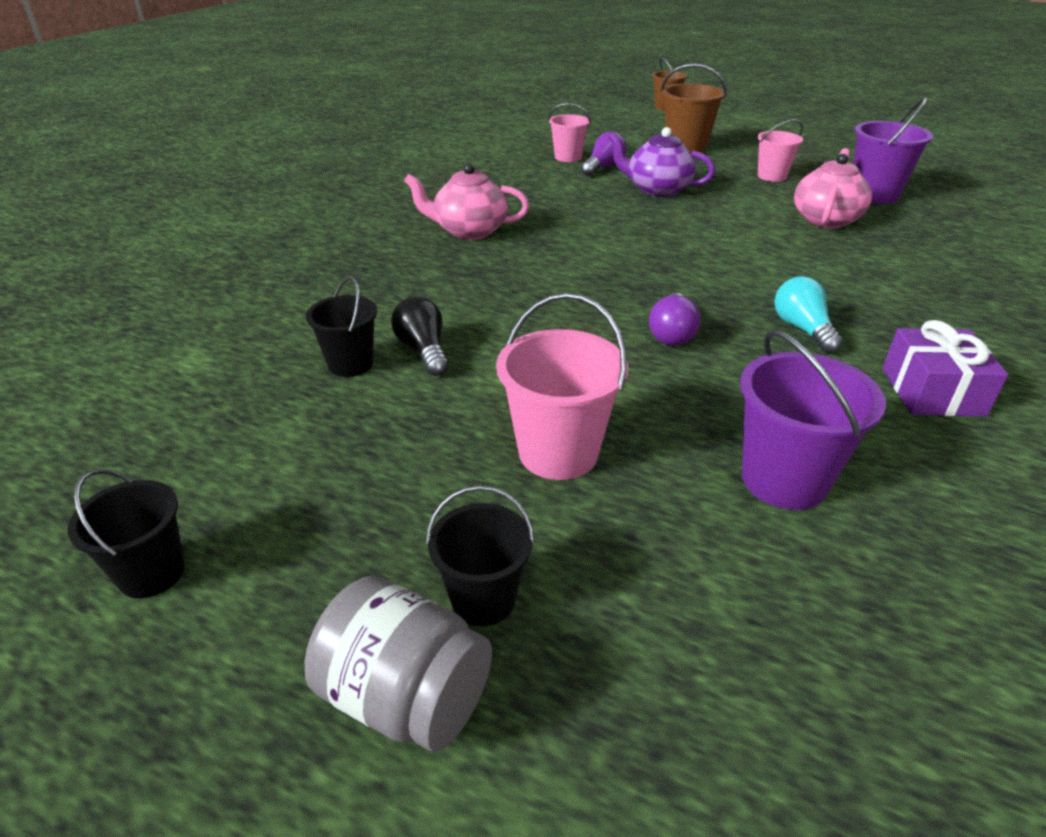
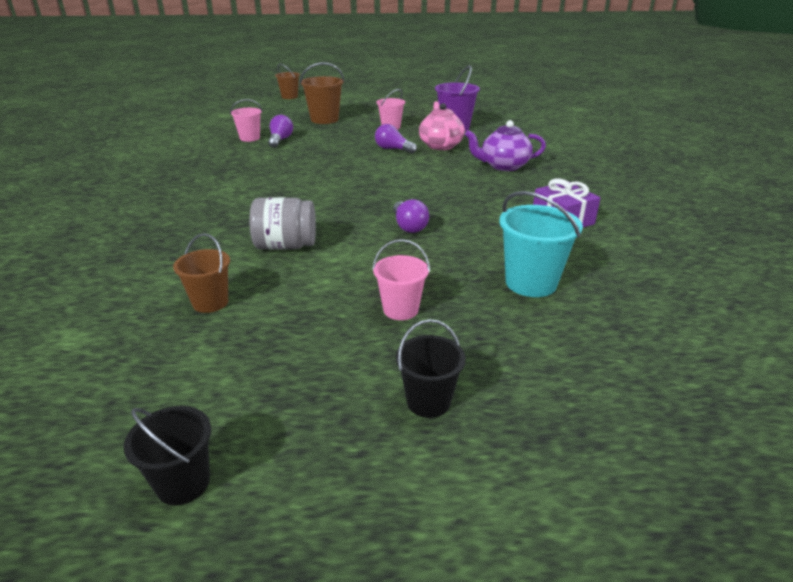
camera: 30 degrees left, 5 degrees down
(350, 364) = (210, 302): black bucket -> brown bucket
(406, 696) = (431, 470): grey jar -> grey jar (286, 246)
(423, 351) = (258, 279): black light bulb -> none
(469, 231) = (220, 198): pink teapot -> none
(558, 452) = (400, 309): pink bucket -> pink bucket, size x0.65
(657, 189) = (328, 147): purple teapot -> purple teapot (503, 166)
(747, 211) = (393, 149): none -> purple light bulb
(784, 480) = (531, 283): purple bucket -> turquoise bucket
(802, 329) = (477, 206): turquoise light bulb -> none

